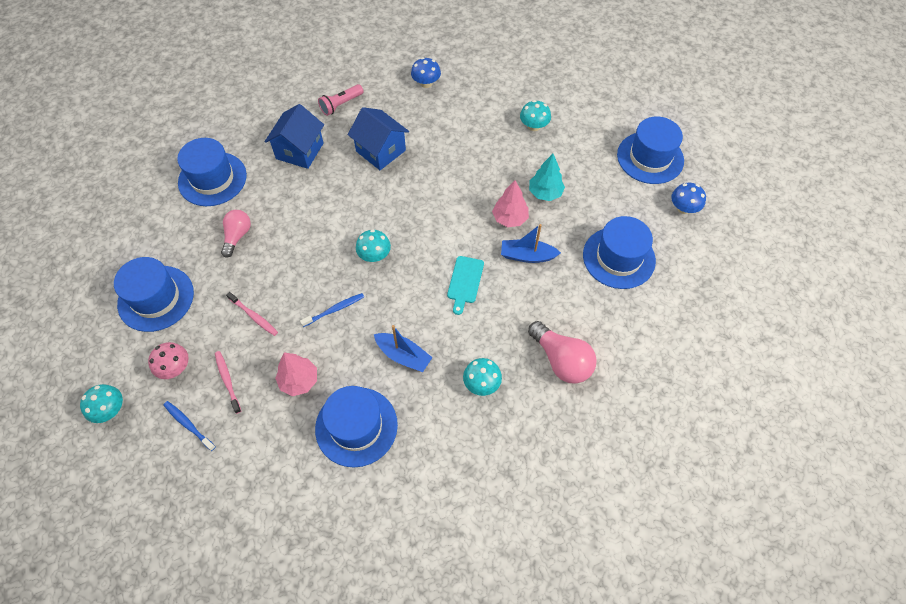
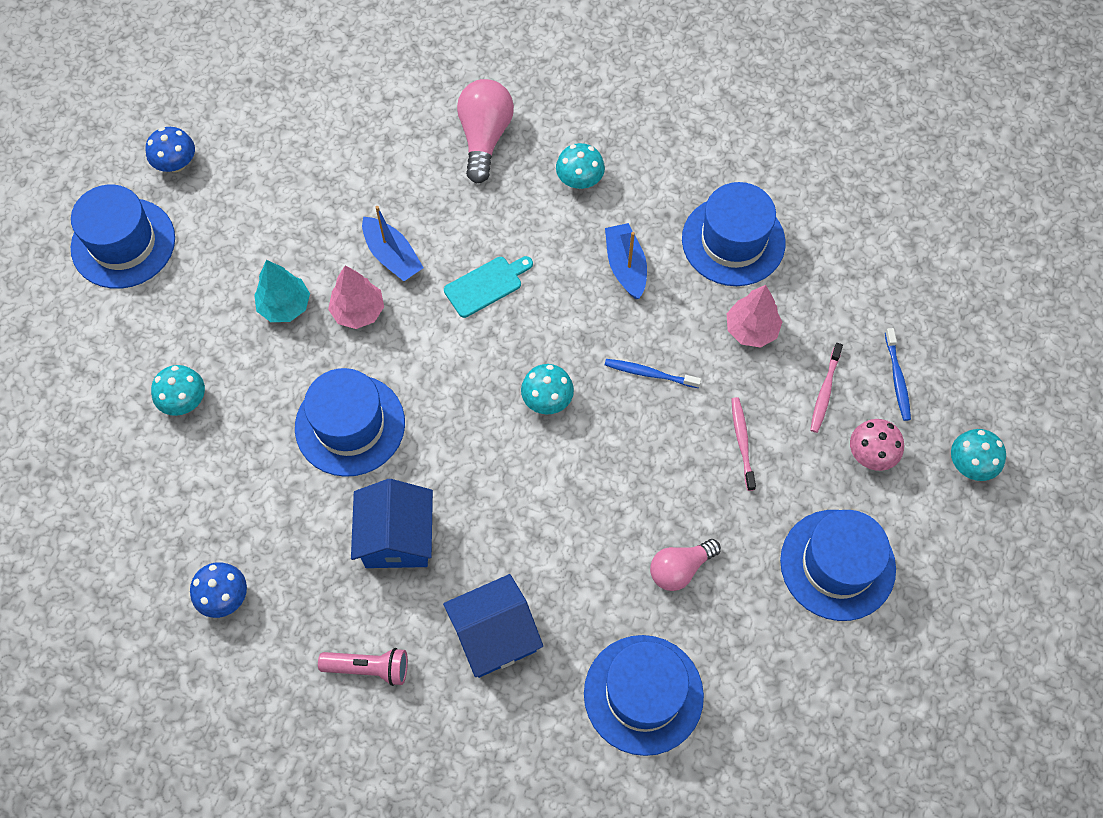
camera: 135 degrees left, 5 degrees up
(618, 257) = (308, 175): blue hat -> blue hat (350, 425)

